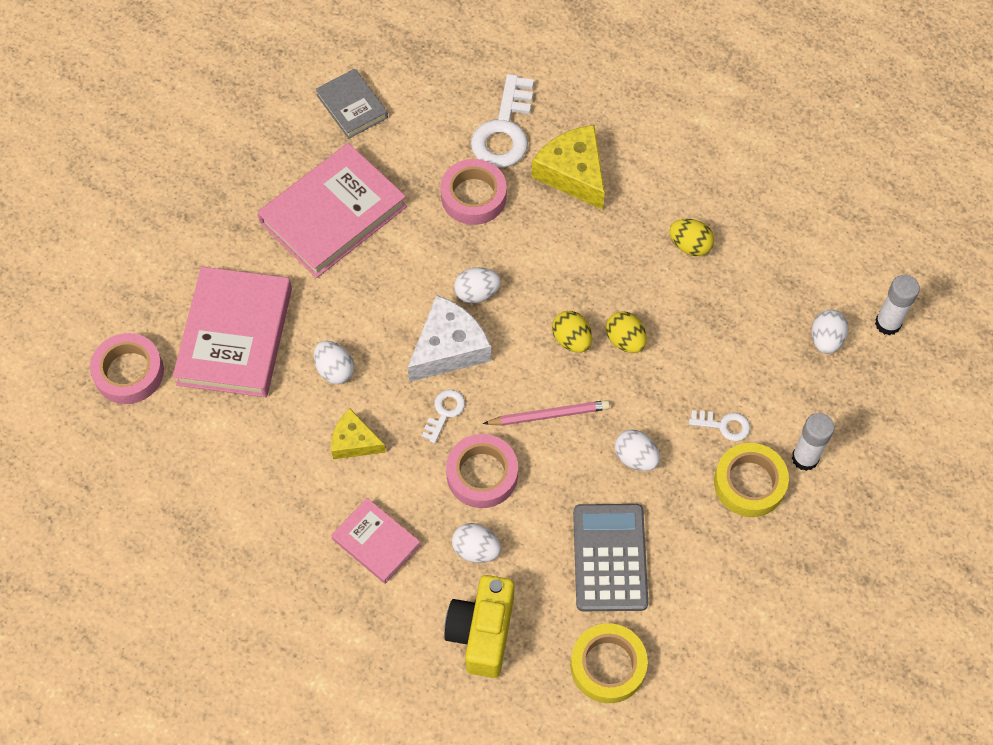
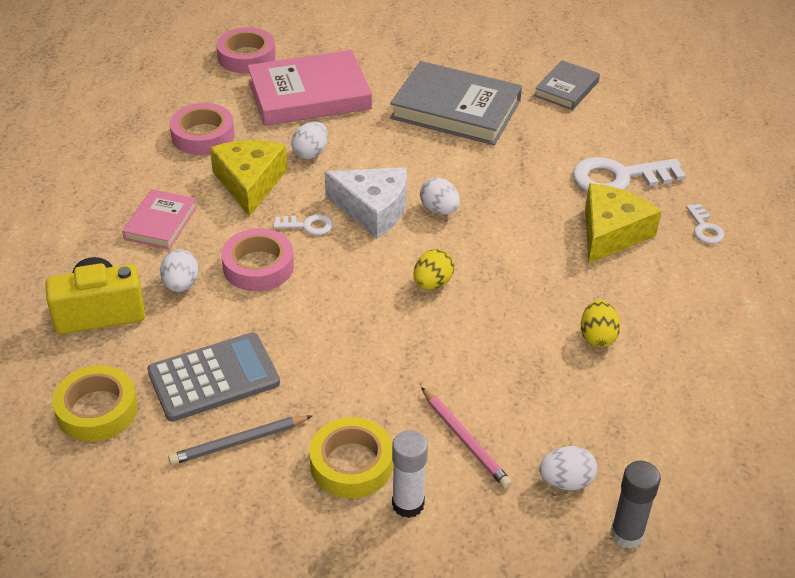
camera: 65 degrees right, 20 degrees down
(333, 214) = (456, 109): pink book -> grey book
(354, 441) = (250, 183): yellow cheese -> yellow cheese, size x1.64
(473, 196) = (536, 179): pink tape -> pink tape (203, 135)
(549, 415) = (343, 291): pink pencil -> pink pencil (465, 440)
(625, 340) = (456, 320): yellow egg -> none
(635, 458) = (332, 365): white egg -> none
(692, 561) = (238, 442): none -> grey pencil
(724, 425) = (407, 423): white key -> white key (704, 228)
(887, 323) = (626, 534): white glue stick -> grey glue stick

